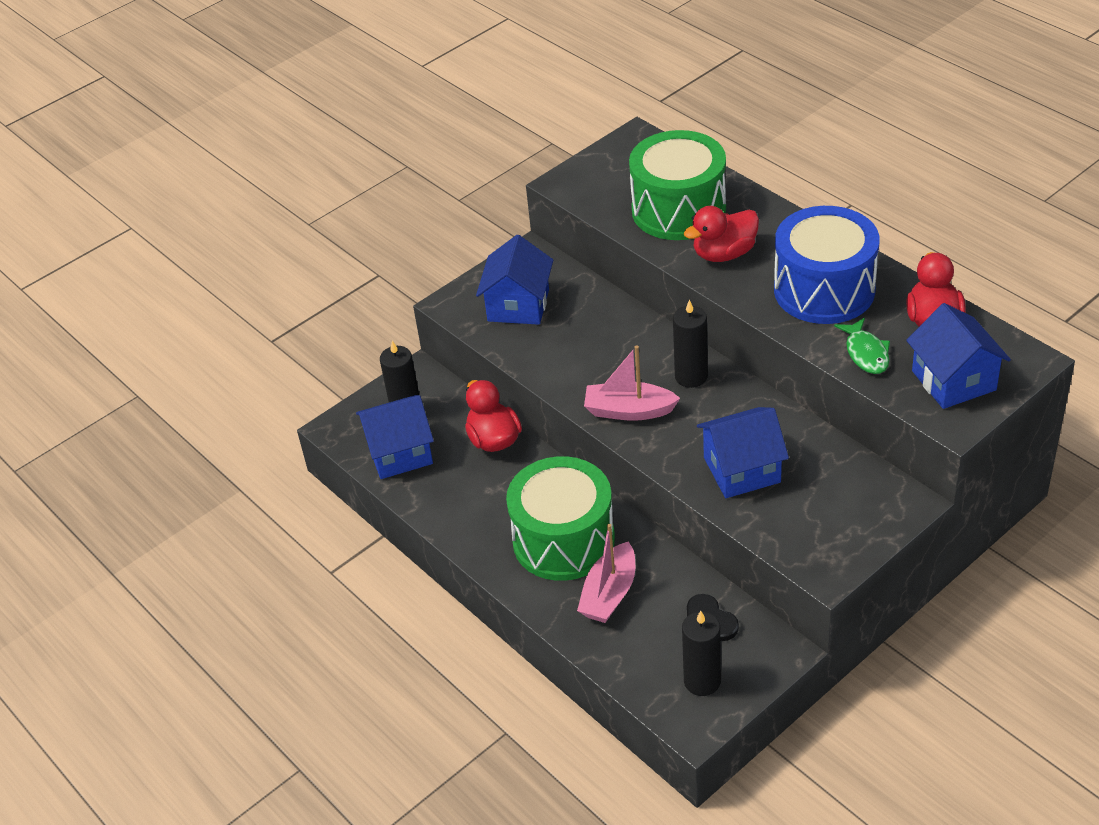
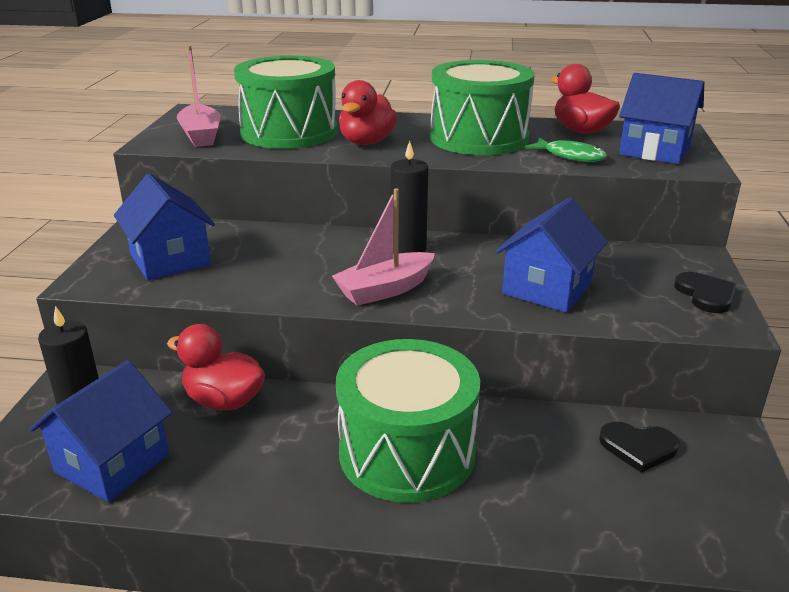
camera: 45 degrees left, 15 degrees down
(609, 594) = (517, 476): pink boat -> pink boat (201, 135)
(702, 681) = (713, 504): black candle -> none
(824, 290) = (479, 138): blue drum -> green drum
(852, 539) = (706, 295): none -> black heart

